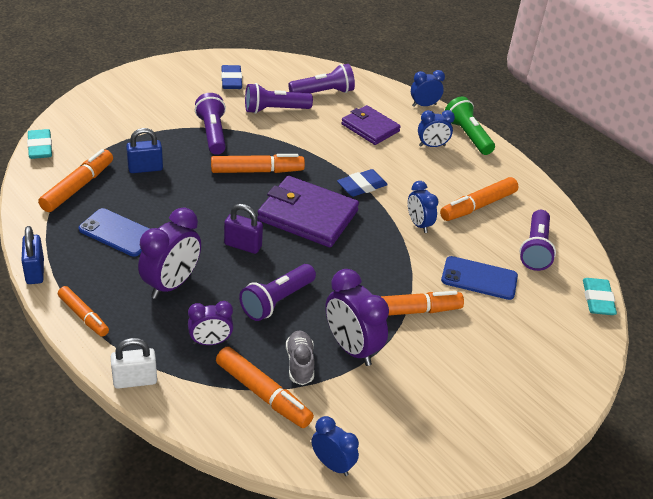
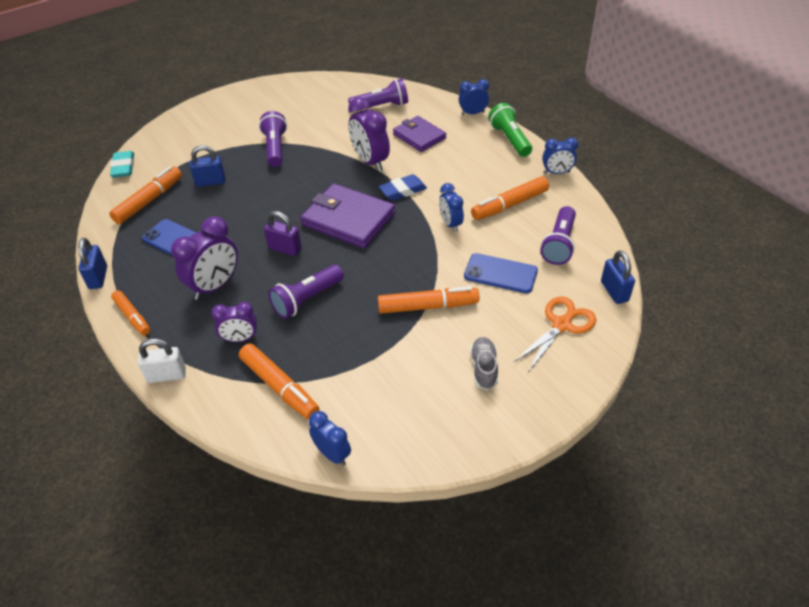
camera: 10 degrees right, 5 degrees up
(231, 80) = (300, 100): blue eraser -> none
(257, 171) = (309, 180): orange marker -> none
(275, 110) = (334, 124): purple flashlight -> none
(300, 364) = (318, 358): grey shoe -> grey shoe (484, 368)
(351, 348) = (369, 342): purple clock -> purple clock (370, 162)
(432, 146) = (474, 150): blue clock -> blue clock (557, 173)
(549, 333) = (562, 324): none -> orange scissors
(597, 300) = (614, 291): turquoise eraser -> blue padlock

